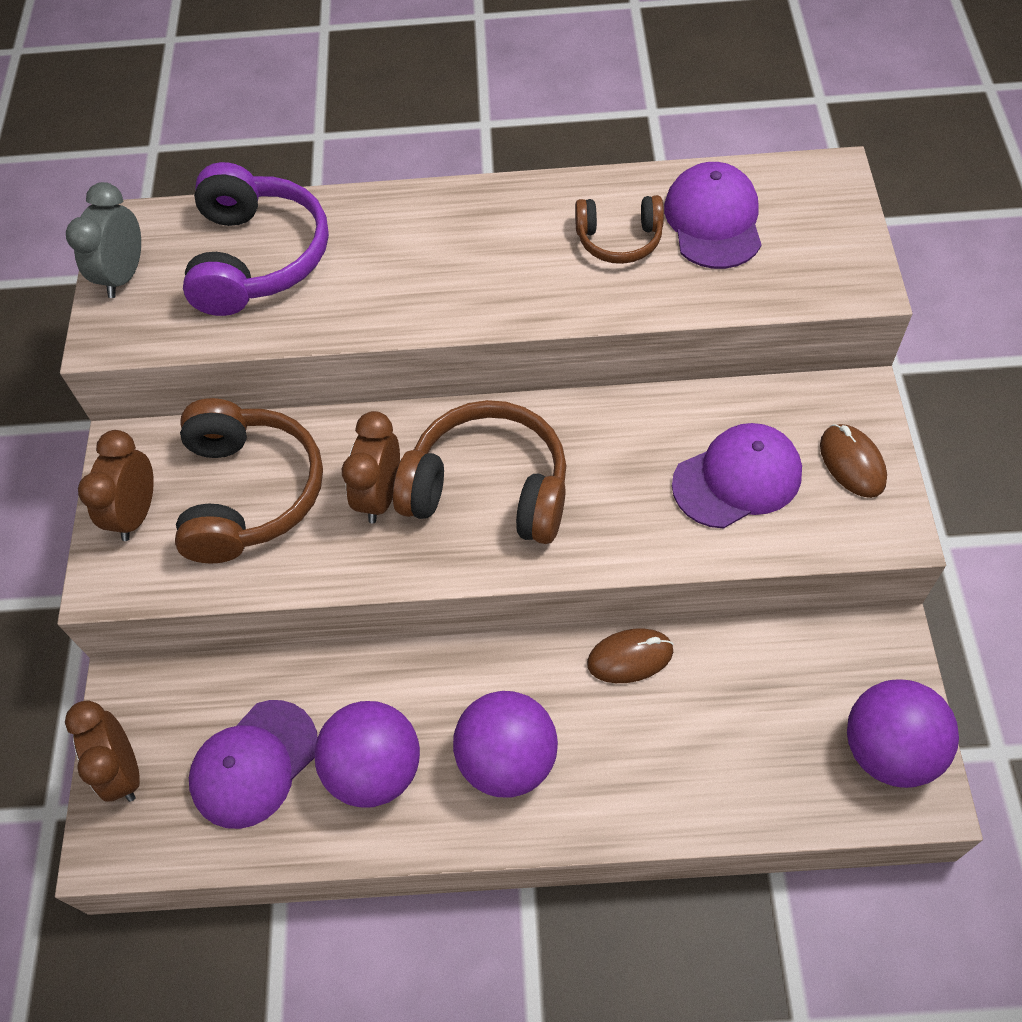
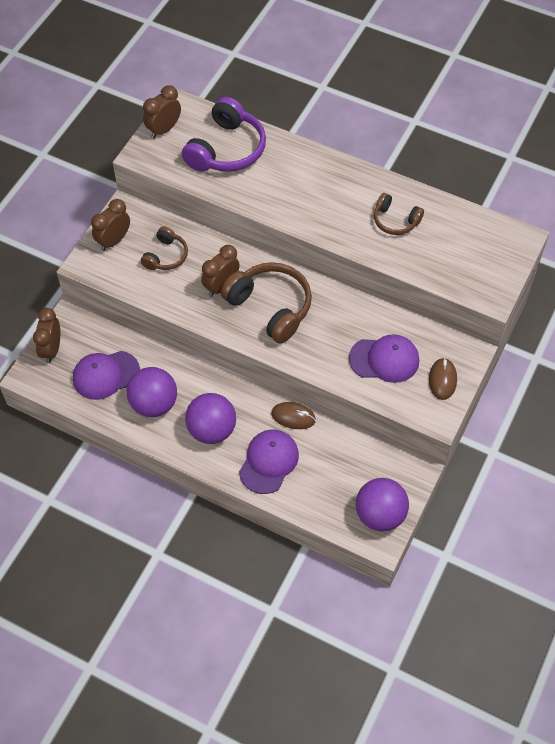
camera: 25 degrees right, 0 degrees up
(124, 275) = (164, 129): grey clock -> brown clock
(249, 493) = (166, 256): brown headphones -> brown headphones, size x0.56
(713, 220) = (446, 233): purple cap -> purple cap (269, 462)

